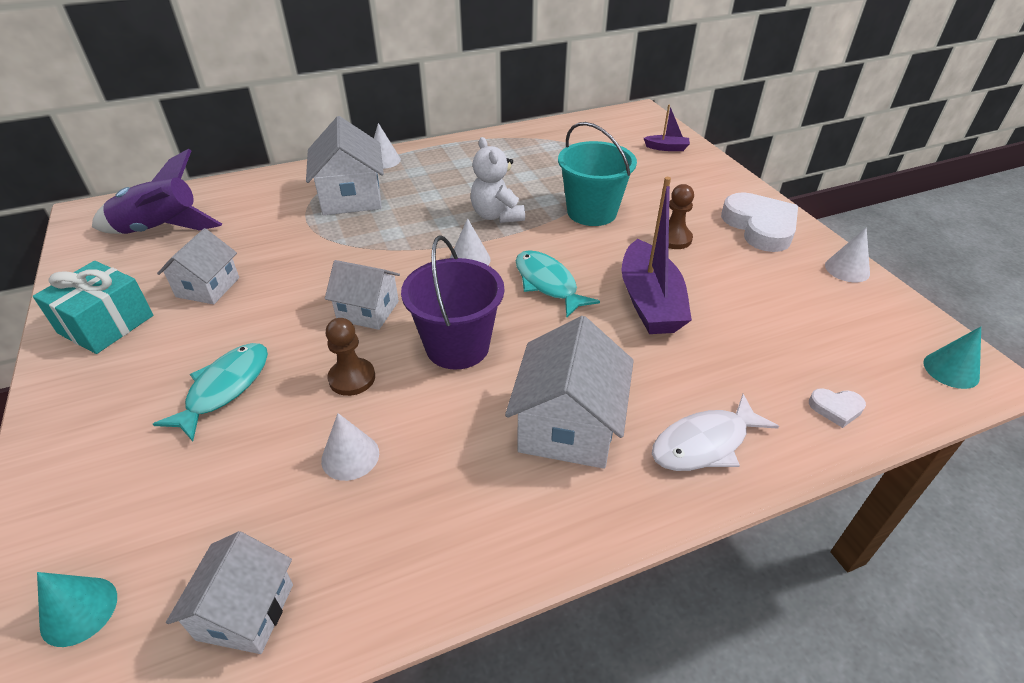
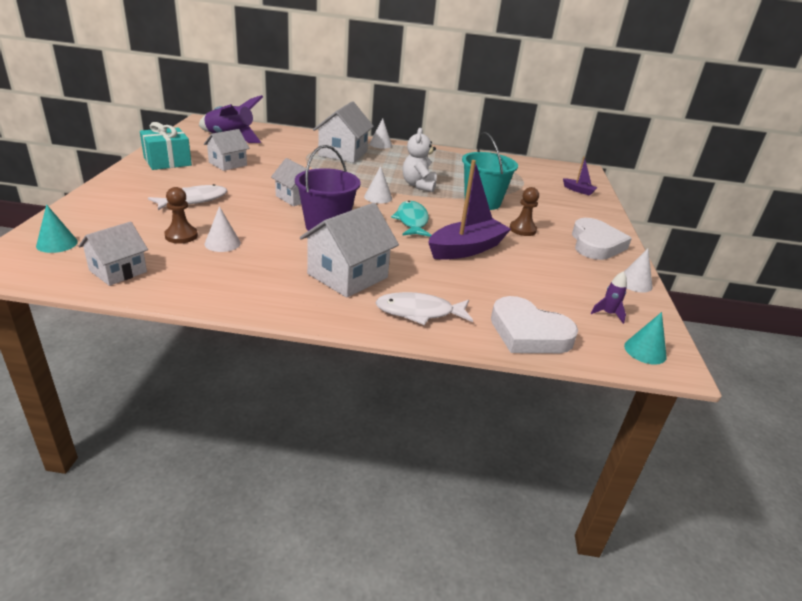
camera: 25 degrees right, 10 degrees down
(225, 388) = (193, 200): turquoise fish -> white fish
(352, 378) = (257, 218): brown pawn -> brown pawn (181, 236)
(649, 302) = (466, 249): purple boat -> purple boat turned 150 degrees counterclockwise
(836, 408) = (528, 333): white heart -> white heart, size x2.24
(871, 331) = (608, 314): none -> purple rocket

